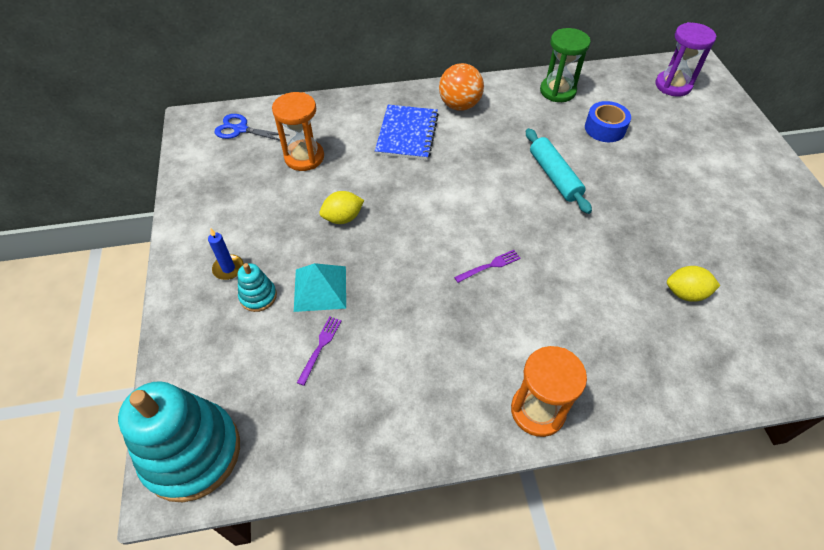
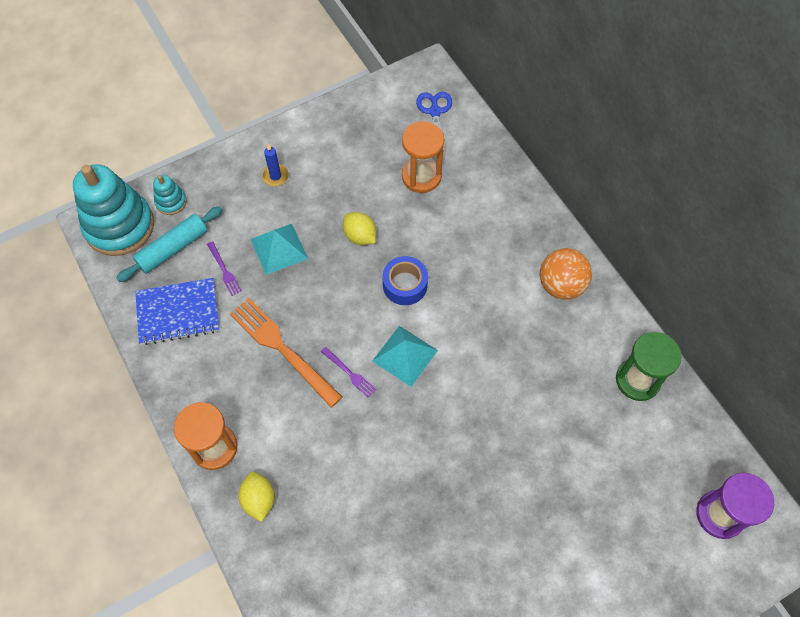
camera: 70 degrees right, 10 degrees up
(258, 296) = (256, 208): turquoise stacking toy -> turquoise stacking toy (171, 202)
(320, 346) = (224, 270): purple fork -> purple fork turned 60 degrees clockwise
(407, 134) = (493, 250): blue notebook -> blue notebook (178, 312)
(440, 316) = (281, 348): none -> orange fork
(486, 220) = (405, 355): none -> turquoise pyramid
(554, 176) = (492, 405): turquoise rolling pin -> turquoise rolling pin (173, 249)
(605, 128) = (594, 444): blue tape -> blue tape (405, 285)
(685, 293) = (379, 559): yellow lemon -> yellow lemon (259, 499)

